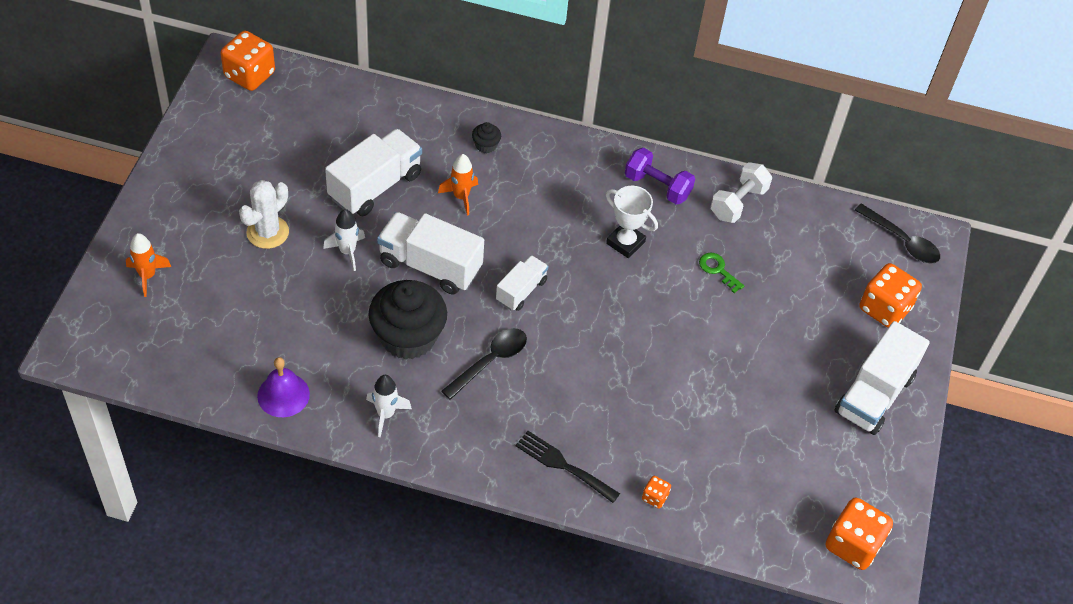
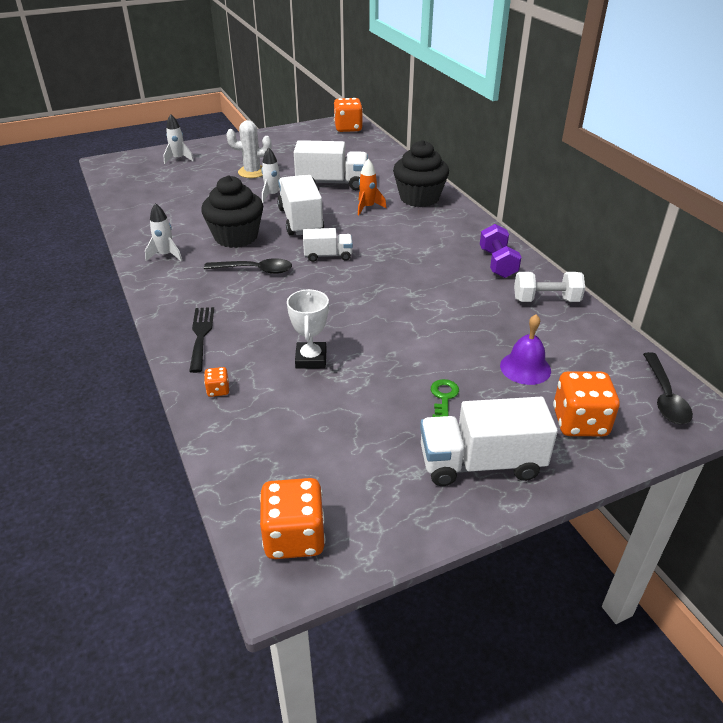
camera: 55 degrees right, 15 degrees down
(147, 276) = (178, 159): orange rocket -> white rocket
(283, 395) = (142, 221): purple bell -> purple bell (525, 368)
(486, 145) = (419, 198): black cupcake -> black cupcake, size x2.40
(625, 242) = (430, 273): white trophy -> white trophy (311, 359)
(718, 270) = (471, 320): green key -> green key (444, 397)

